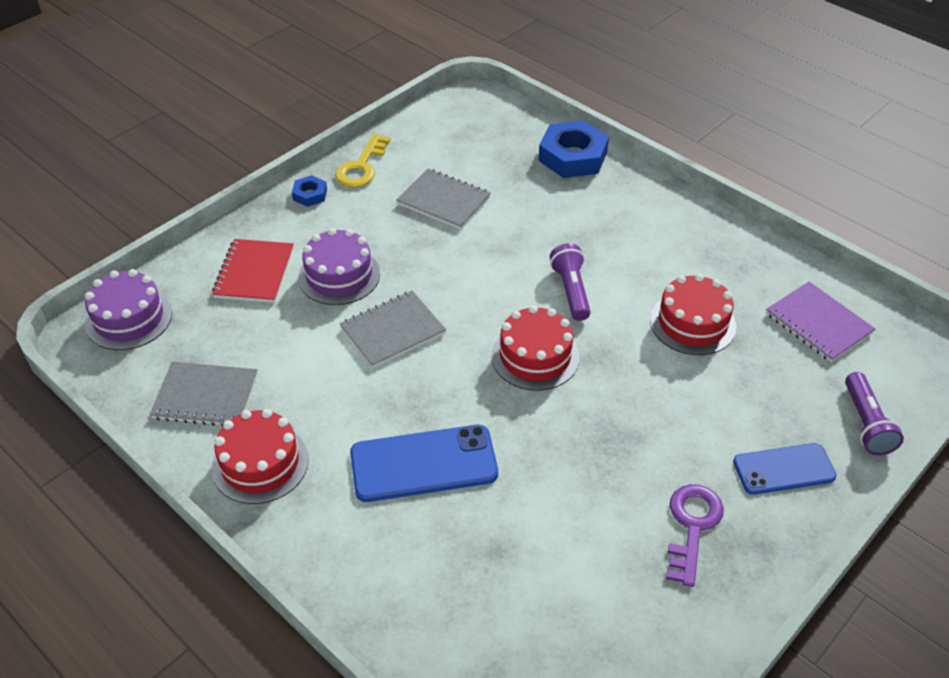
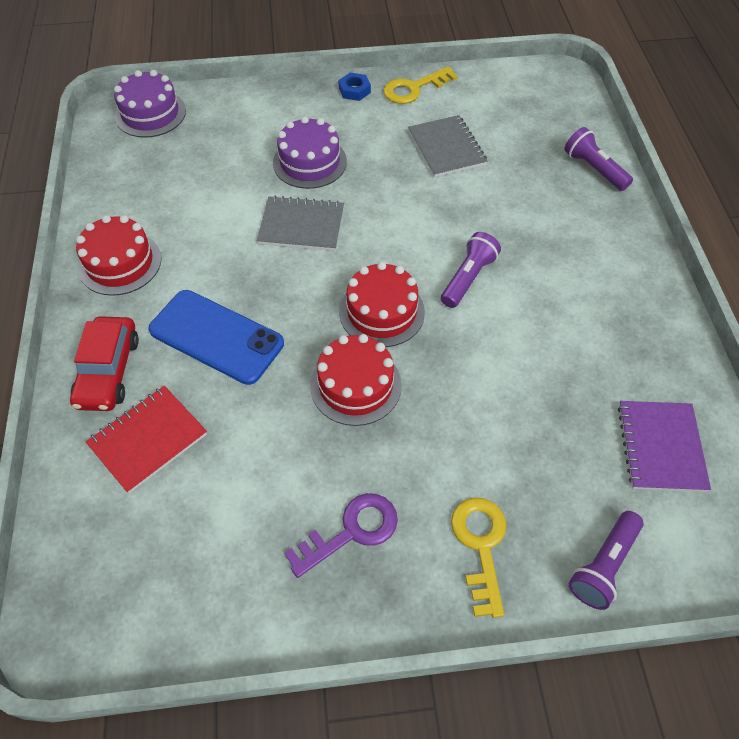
camera: 40 degrees right, 10 degrees up
(206, 396) = (138, 195): grey notebook -> none
(254, 273) = (257, 127): red notebook -> red notebook (148, 440)
(360, 556) = (108, 371): none -> red car
(572, 156) = (594, 169): blue nut -> purple flashlight
(692, 323) = (541, 370): red cake -> red cake (355, 385)
(783, 469) = (480, 546): blue phone -> yellow key

